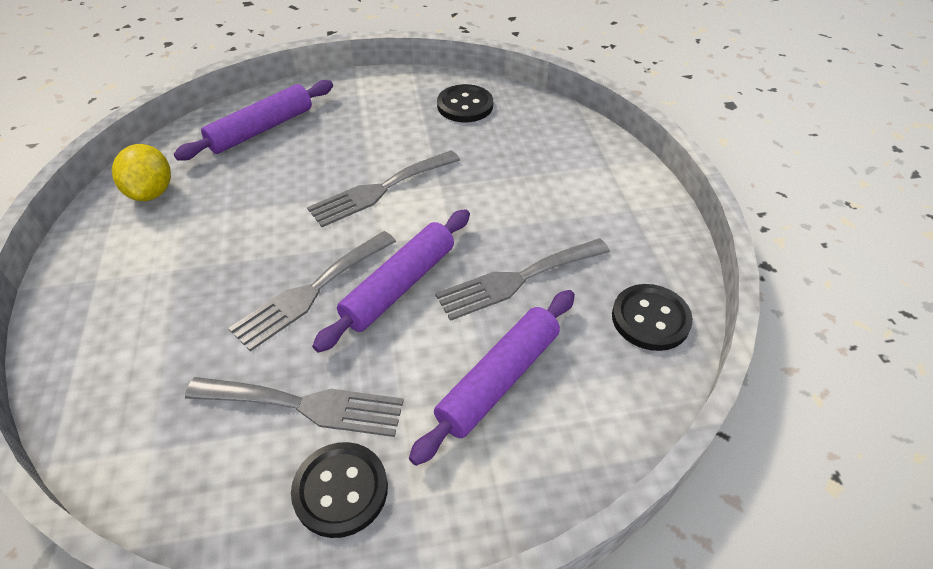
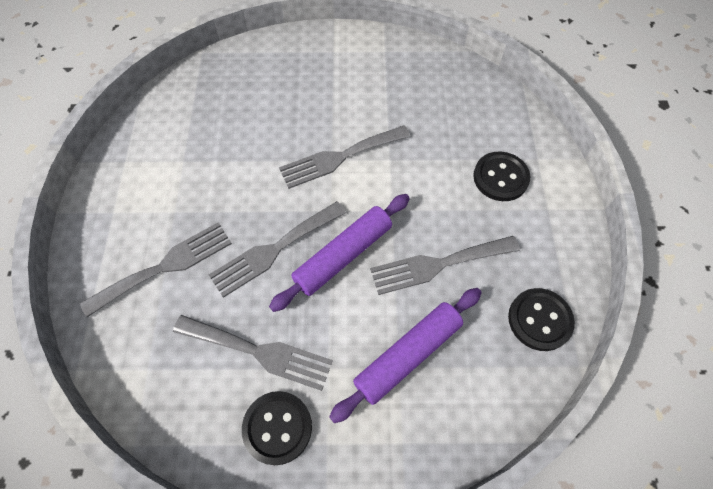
camera: 10 degrees right, 15 degrees up
(151, 192) = (158, 133): yellow lemon -> none
(170, 328) = (165, 266): none -> grey fork
(261, 129) = (249, 79): purple rolling pin -> none
(465, 105) = (424, 76): black button -> black button (500, 177)

